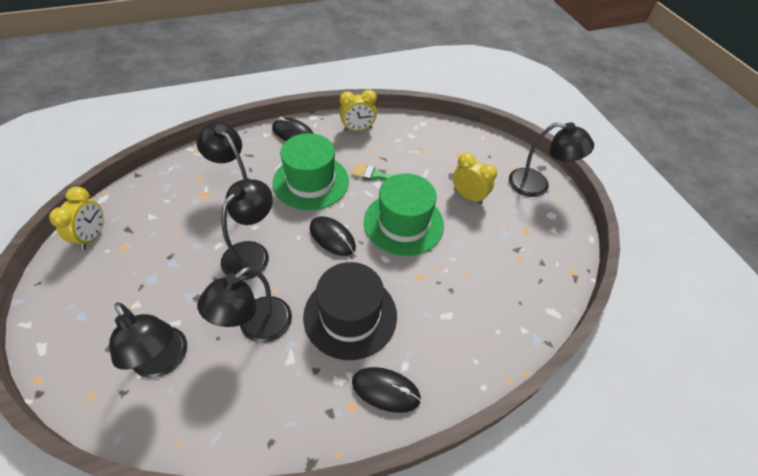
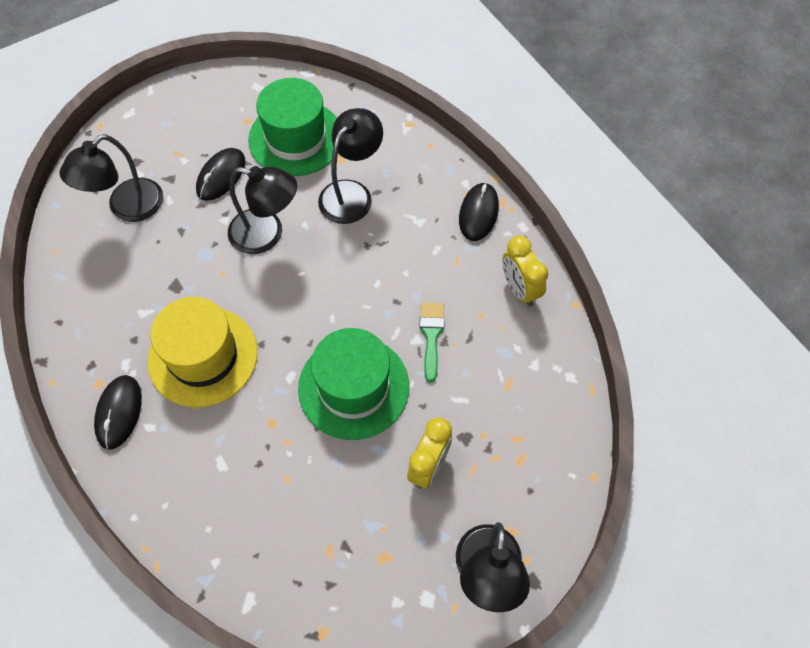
camera: 80 degrees right, 10 degrees up
(93, 236) = (256, 89): yellow clock -> none
(256, 327) = (174, 271): black lamp -> none
(311, 181) = (394, 260): green hat -> green hat (296, 138)
(332, 237) = (309, 309): black mouse -> black mouse (221, 176)
(350, 315) = (203, 356): black hat -> yellow hat

